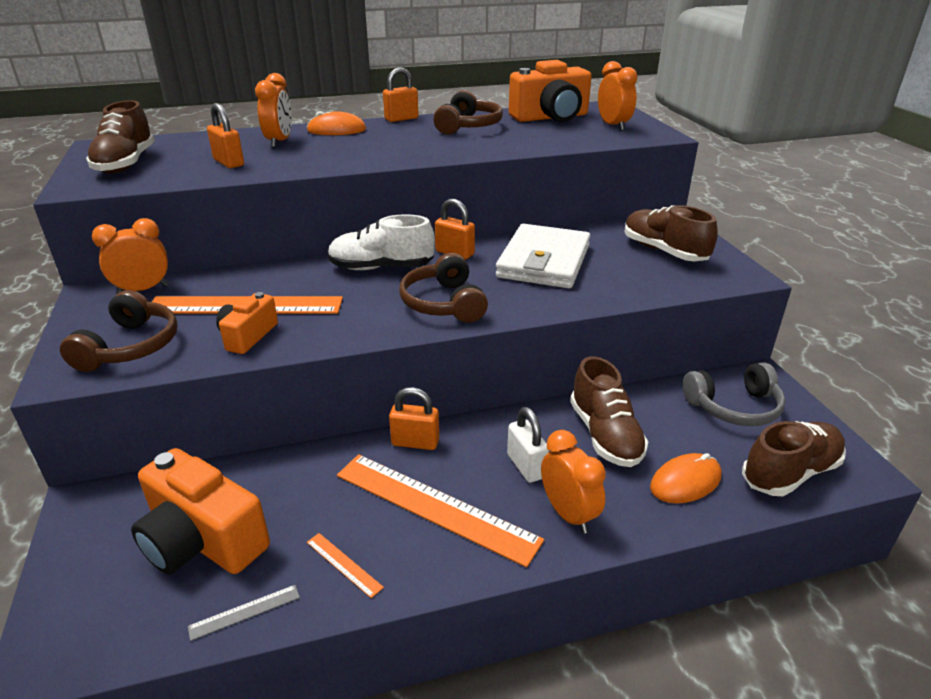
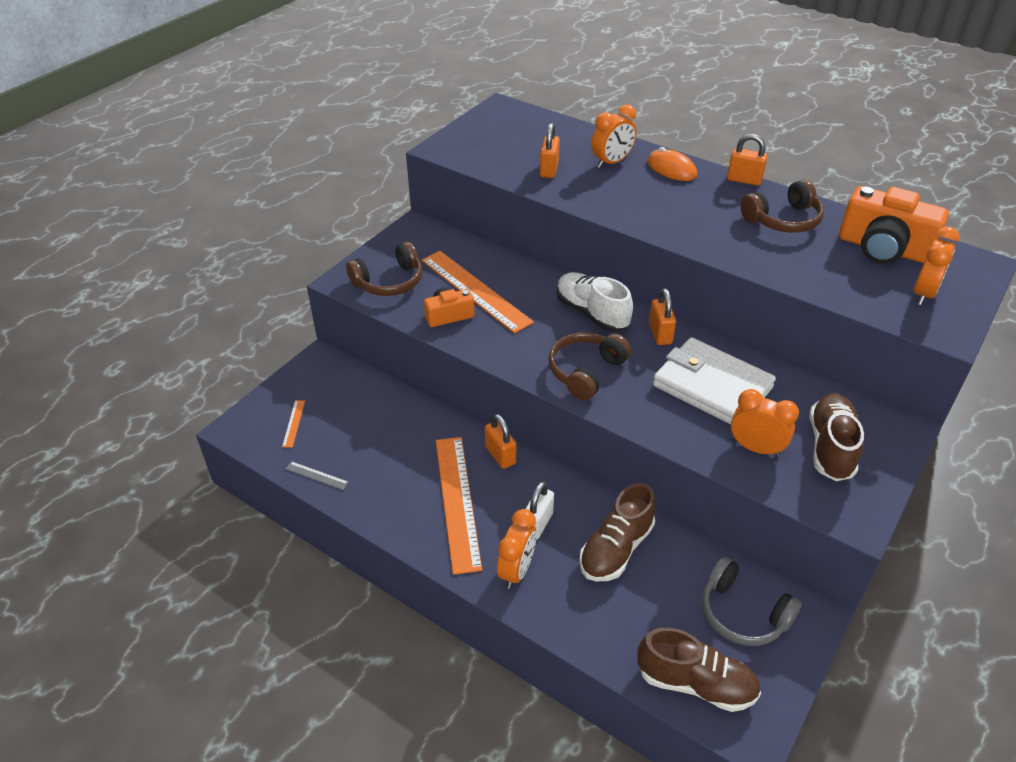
camera: 50 degrees right, 10 degrees up
(126, 164) = (492, 137): brown shoe -> none
(143, 290) = (441, 240): orange clock -> orange clock (756, 448)
(202, 540) = (340, 424): orange camera -> none
(343, 564) = (379, 491): orange ruler -> orange ruler (293, 423)
(544, 261) = (712, 386): white wallet -> white wallet turned 60 degrees clockwise
(685, 481) = (615, 620): orange mouse -> none

